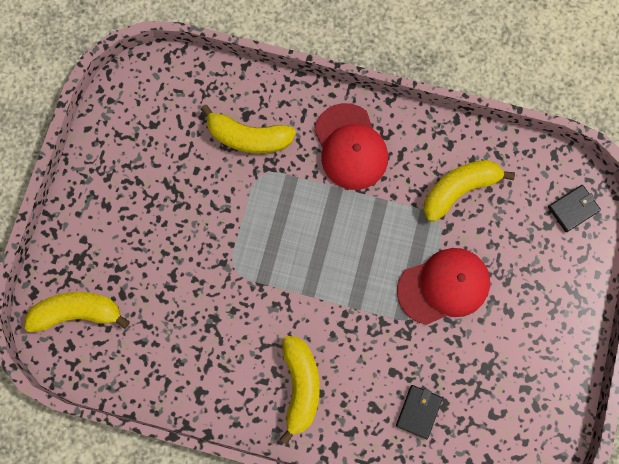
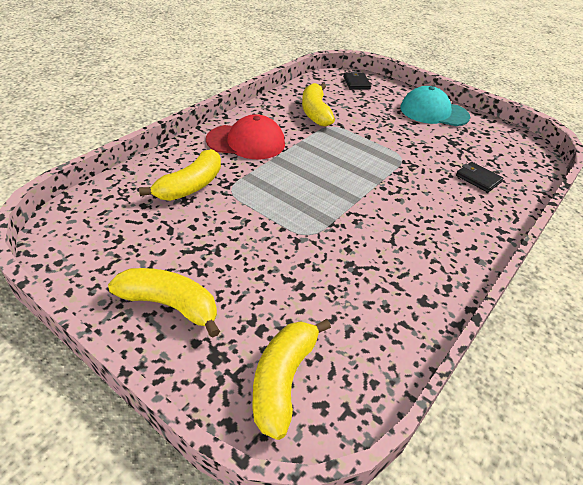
camera: 70 degrees left, 35 degrees down
(300, 385) = (438, 231): yellow banana -> yellow banana (170, 305)
(443, 286) = (383, 139): red cap -> none
(551, 329) = (434, 112): none -> turquoise cap

